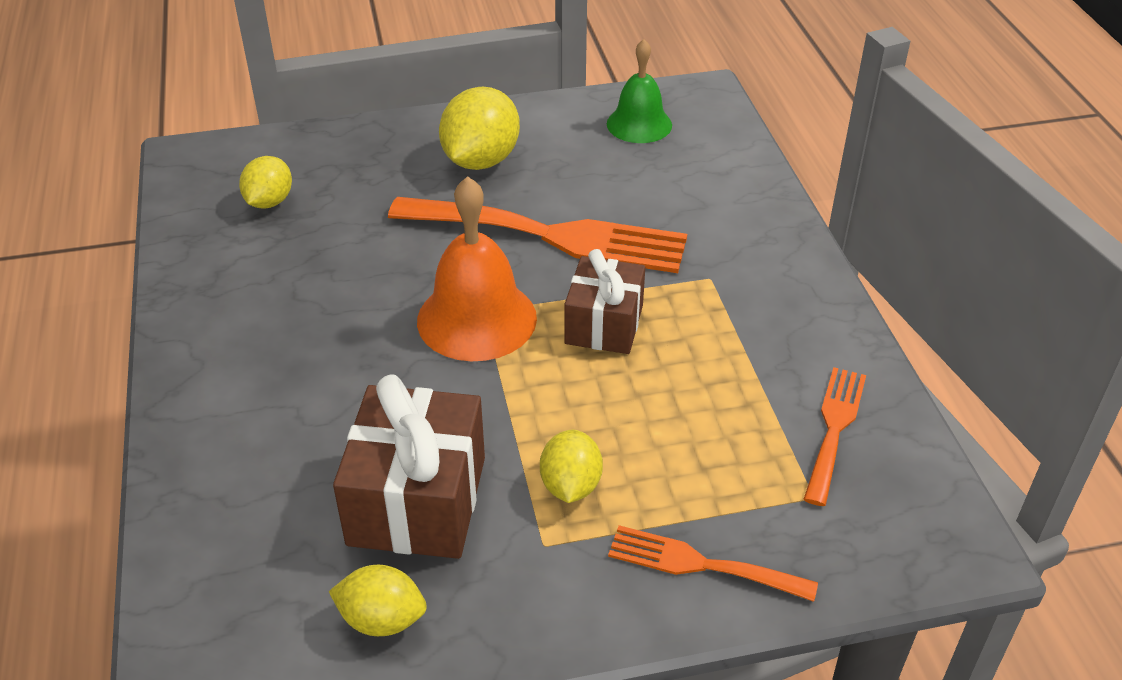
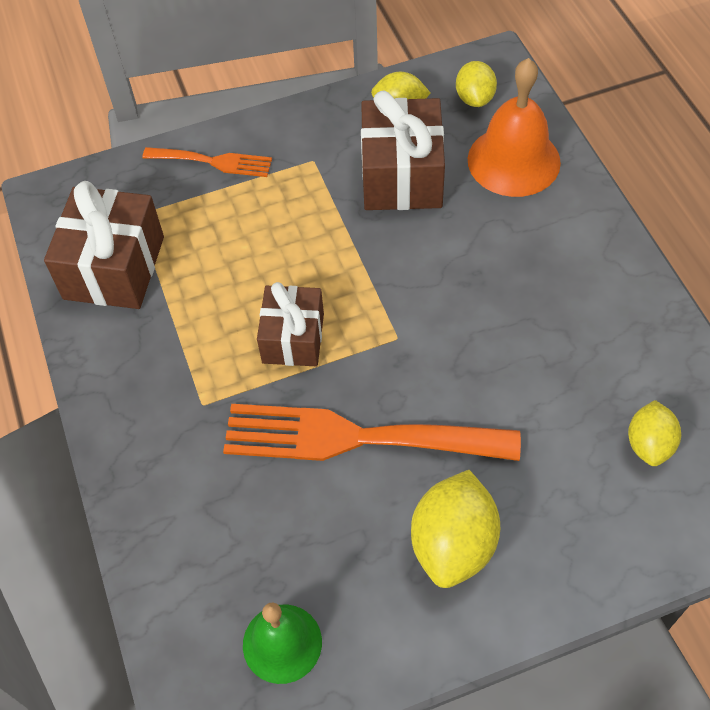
camera: 175 degrees right, 15 degrees up
(476, 319) = (401, 328): orange bell -> orange bell (513, 160)
(570, 485) = (301, 199): yellow lemon -> yellow lemon (474, 98)
(834, 428) = (114, 267): orange fork -> brown gift

